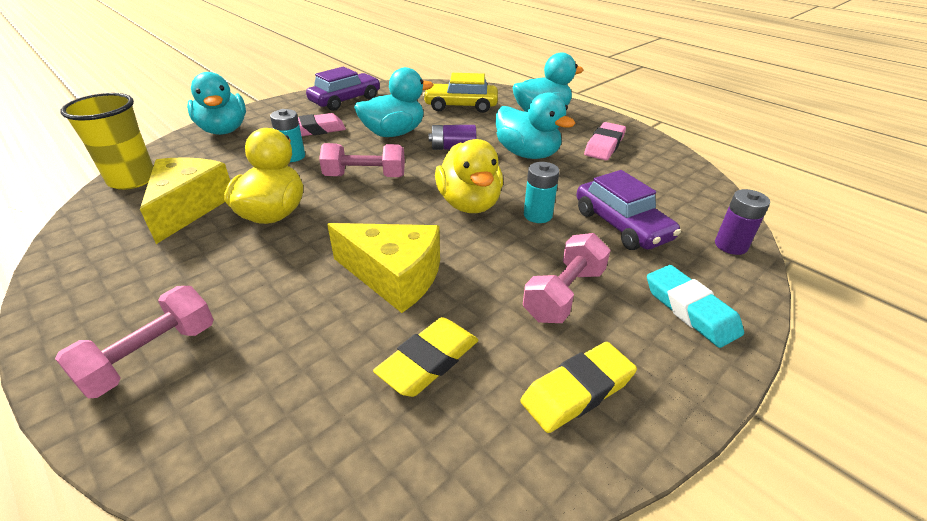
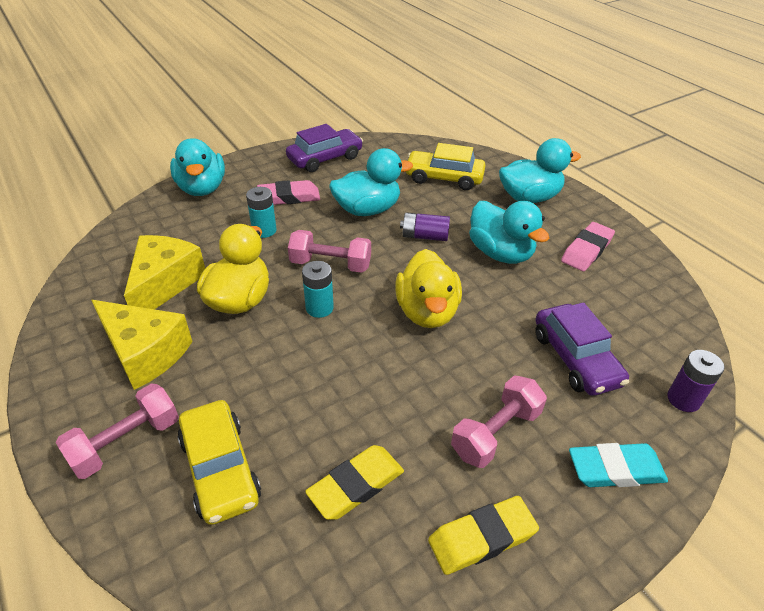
camera: 10 degrees right, 5 degrees up
(132, 180) = (116, 243): yellow cup -> none
(269, 367) = (220, 469): none -> yellow car
(394, 277) = (340, 389): yellow cheese -> yellow cheese (145, 353)
(537, 215) = (492, 335): turquoise battery -> turquoise battery (319, 308)
(690, 310) = (615, 469): turquoise eraser -> turquoise eraser turned 75 degrees counterclockwise

